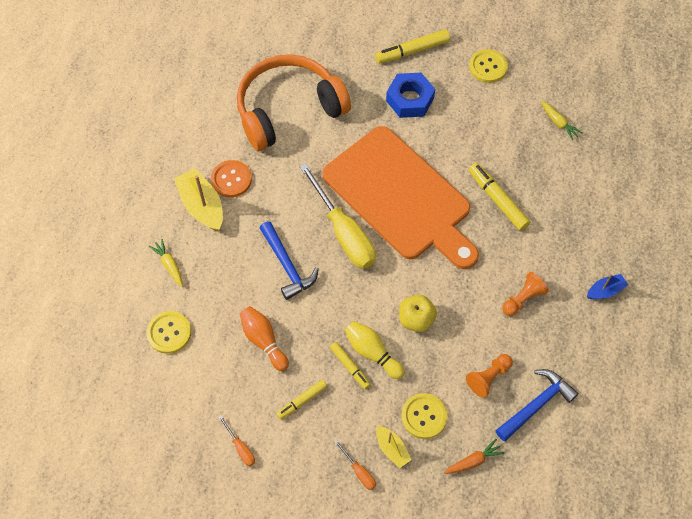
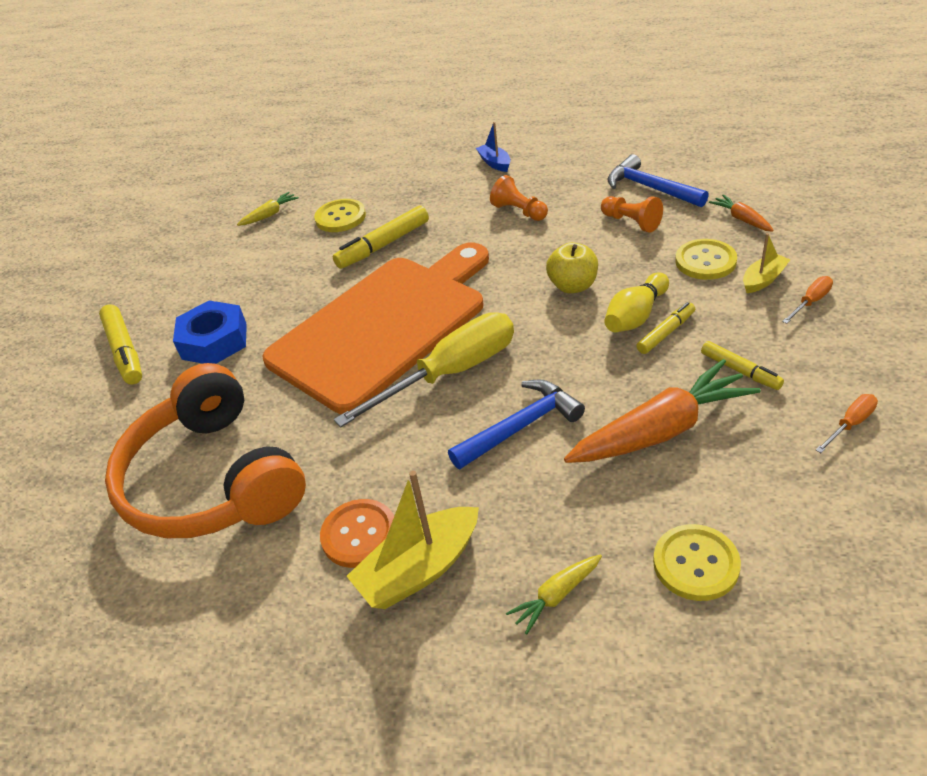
camera: 90 degrees left, 20 degrees down
(264, 340) = (661, 430): orange bowling pin -> orange carrot
(488, 67) = (172, 278): yellow button -> yellow button (340, 217)

